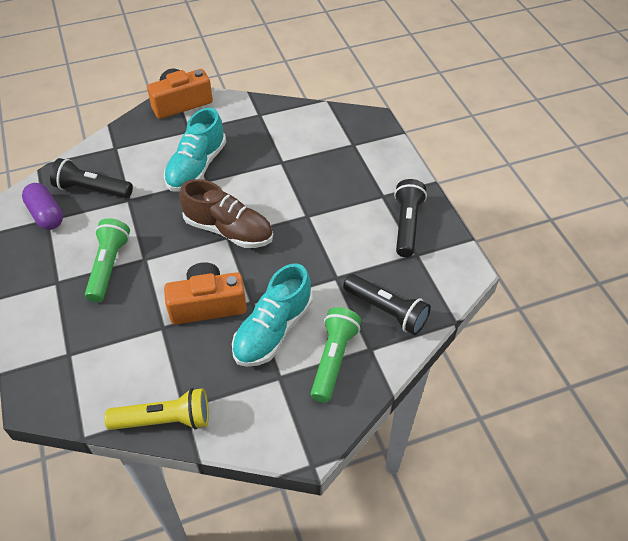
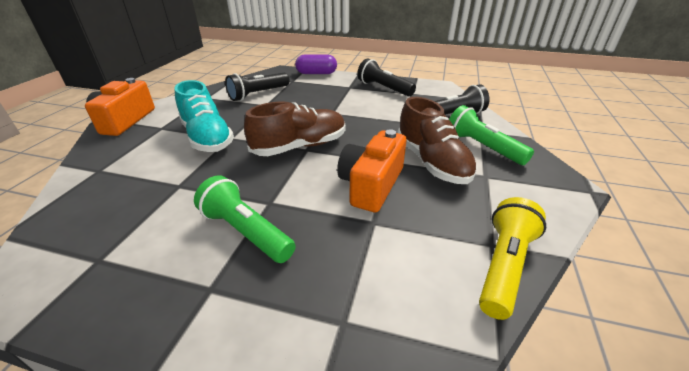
camera: 55 degrees left, 15 degrees down
(46, 214) = (89, 257): purple capsule -> purple capsule (316, 73)
(92, 190) = (122, 205): black flashlight -> black flashlight (258, 94)
(273, 330) = (431, 162): turquoise shoe -> brown shoe

